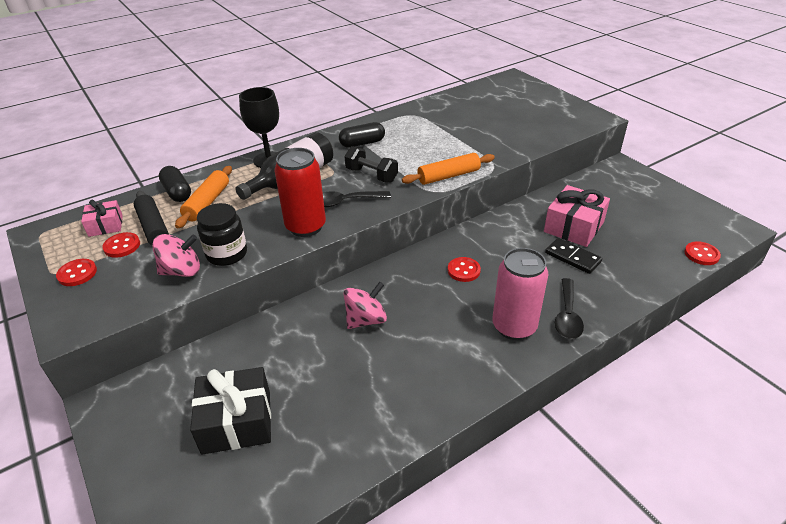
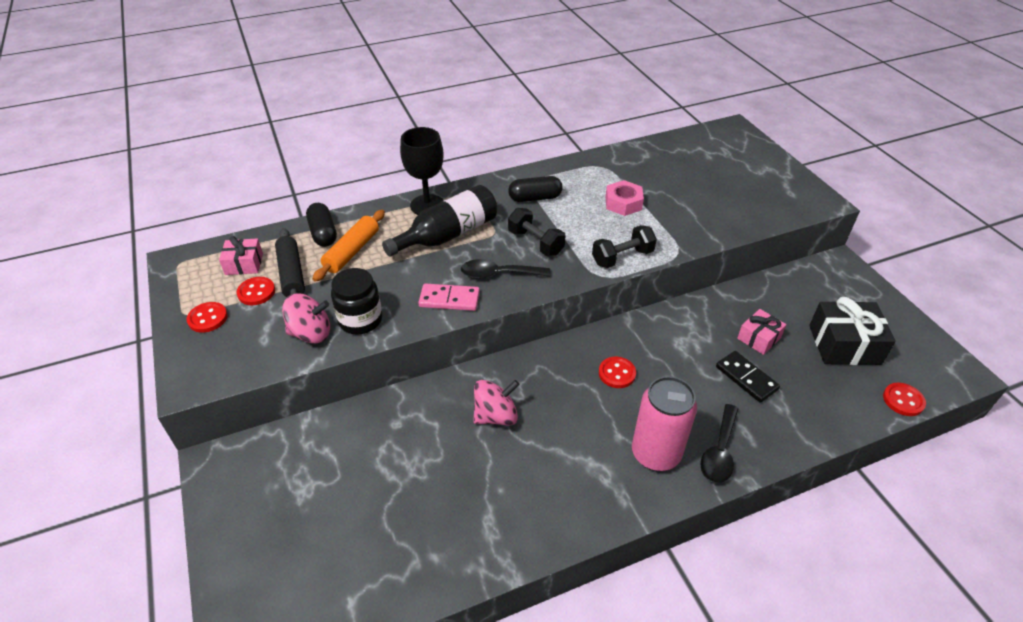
camera: 10 degrees right, 5 degrees up
(237, 421) = (340, 509): black gift -> black gift (844, 344)
(305, 227) = (449, 299): red can -> pink domino
(438, 138) = (623, 203): none -> pink nut
(448, 176) = (622, 257): orange rolling pin -> black dumbbell
(573, 227) = (758, 338): pink gift -> pink gift, size x0.58

